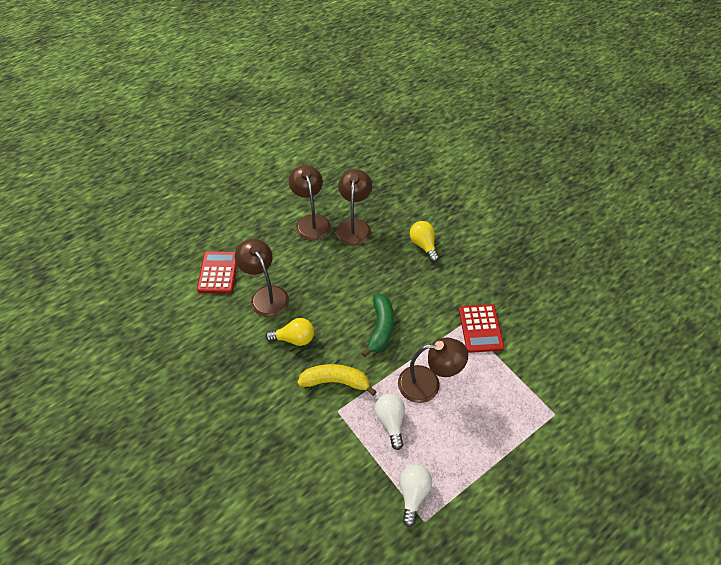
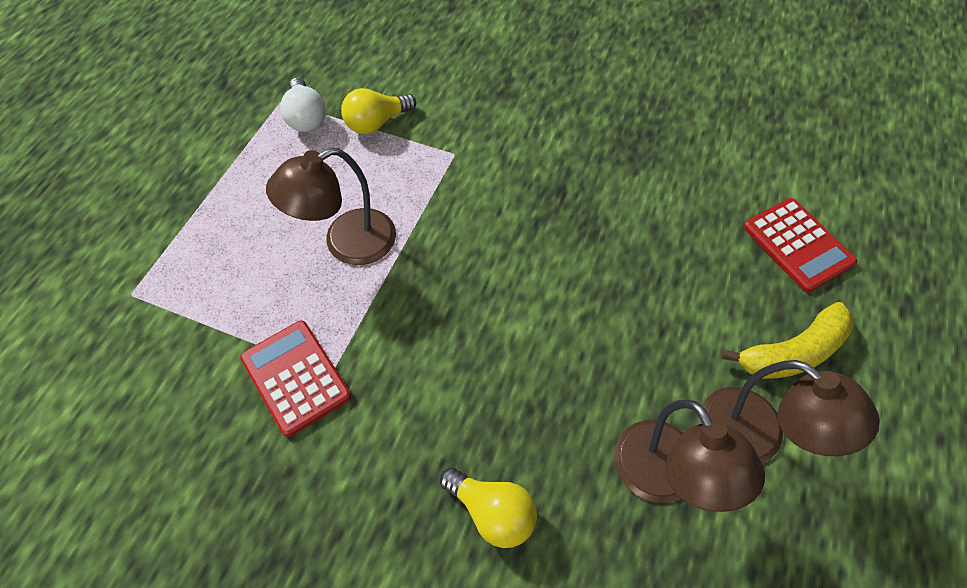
camera: 150 degrees right, 5 degrees up
(266, 295) = (689, 249): brown lamp -> none
(294, 338) = (586, 209): yellow light bulb -> yellow light bulb (376, 123)
(336, 382) = (482, 184): yellow banana -> yellow banana (792, 352)
(380, 328) = (469, 290): green banana -> none
(390, 422) = (375, 174): white light bulb -> none

